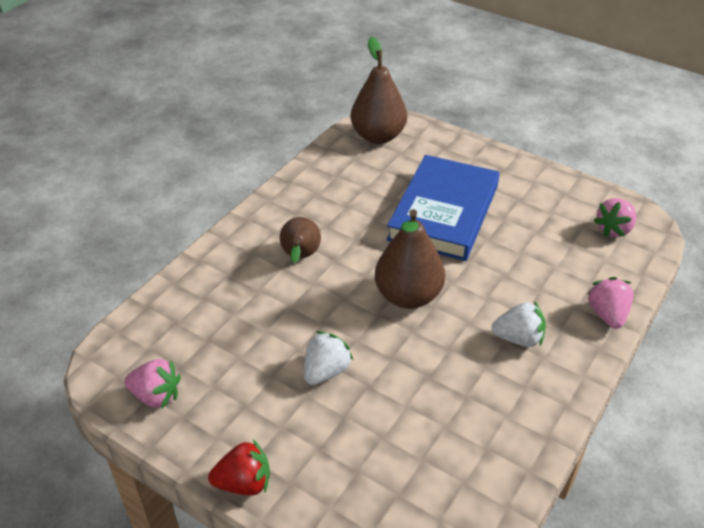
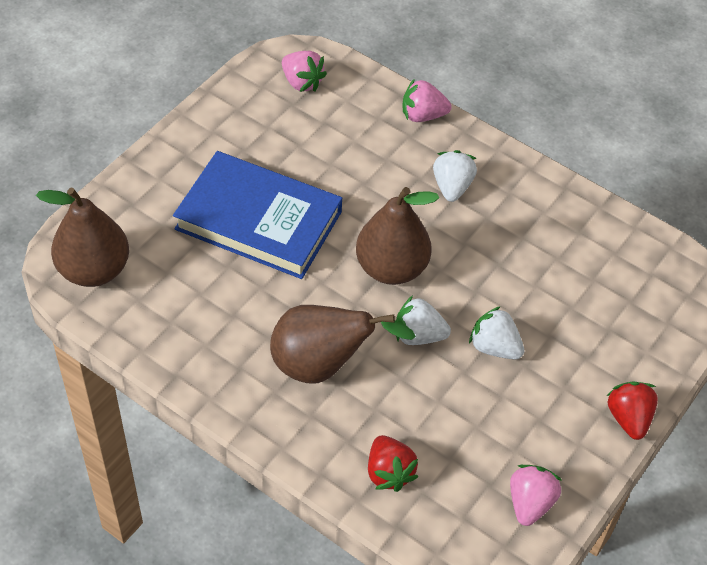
camera: 90 degrees left, 10 degrees up
(196, 300) = (389, 472): none -> red strawberry
(300, 257) = (322, 365): brown pear -> brown pear, size x1.60
(335, 316) = (418, 335): none -> white strawberry

